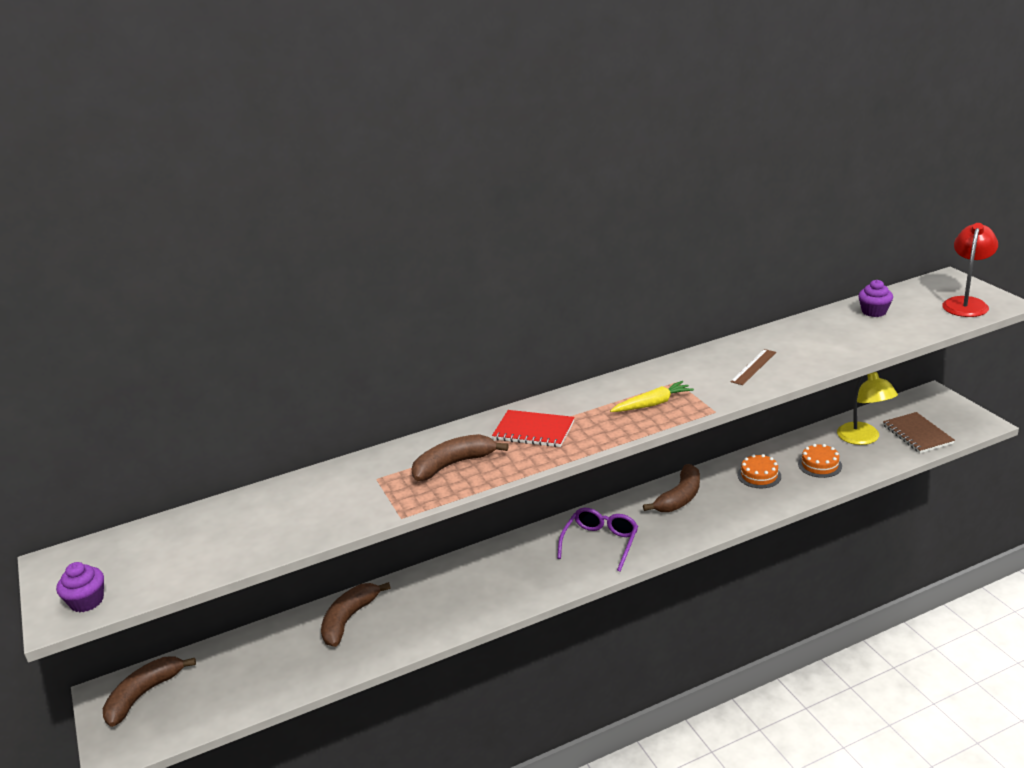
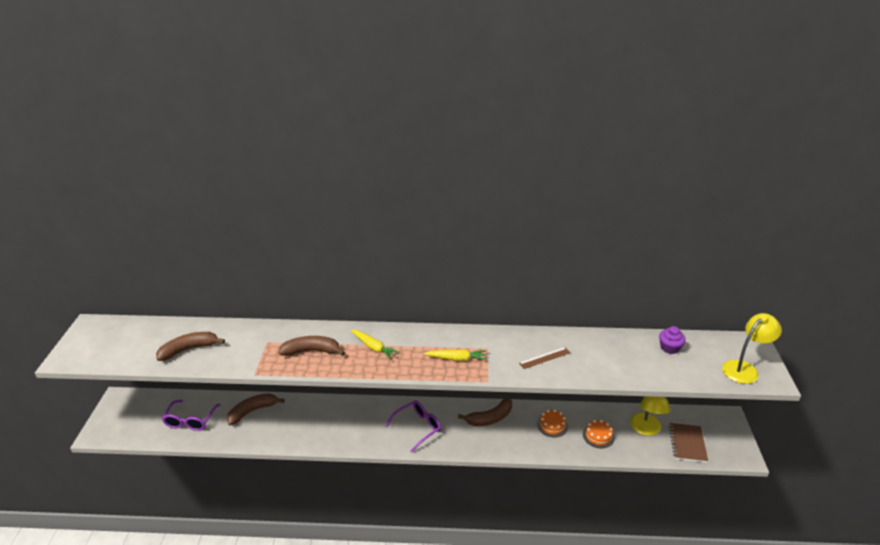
camera: 25 degrees right, 5 degrees up
(87, 601) = (81, 355): purple cupcake -> none
(144, 695) = (132, 407): brown banana -> brown banana (189, 349)
(261, 669) = (190, 420): none -> purple glasses
(533, 431) = (373, 347): red notebook -> yellow carrot
(966, 303) = (744, 369): red lamp -> yellow lamp

